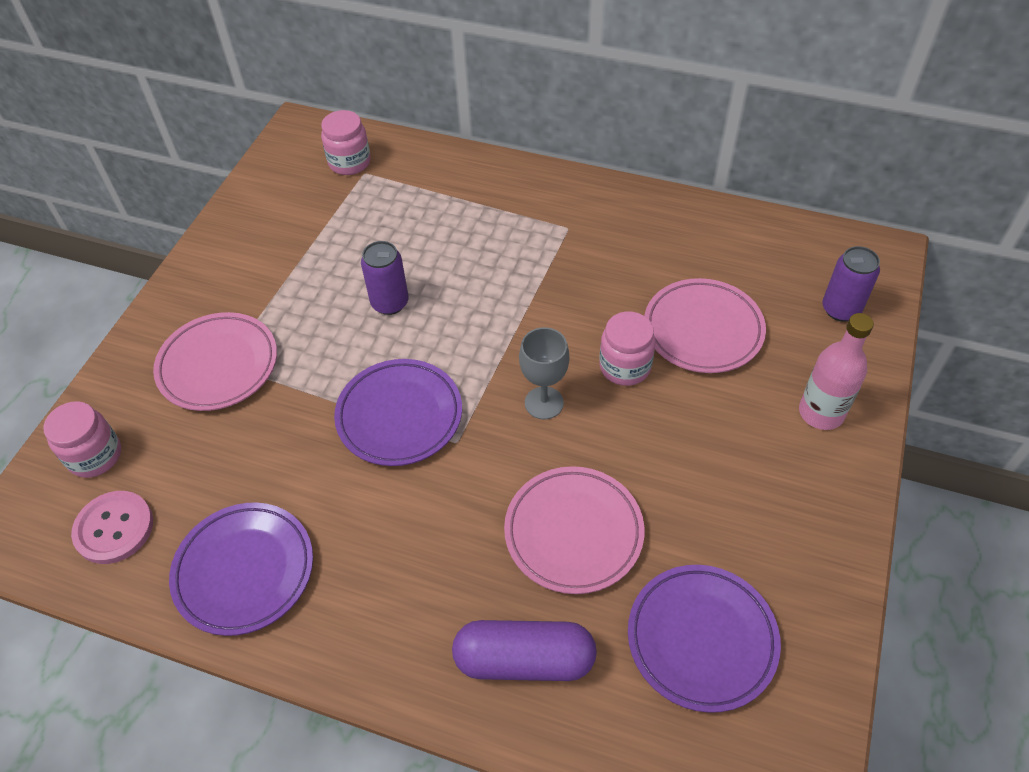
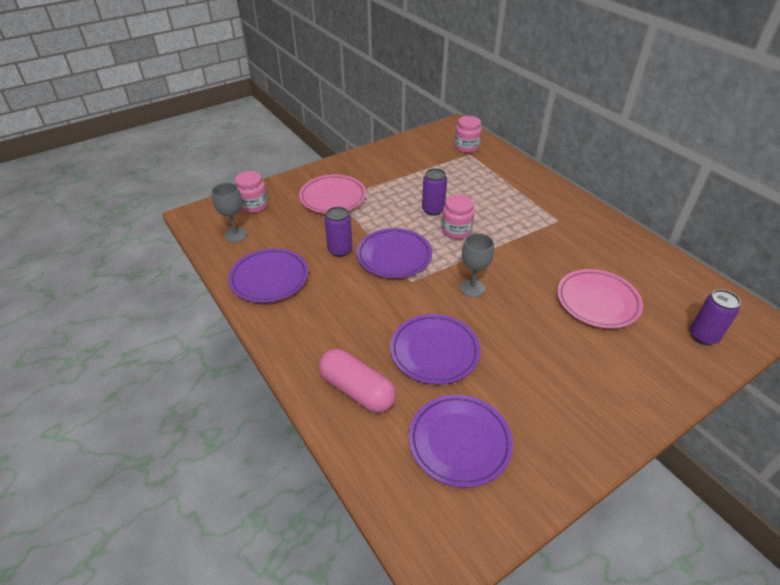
camera: 35 degrees right, 10 degrees down
(114, 528) = (235, 235): pink button -> grey goblet
(311, 453) = (340, 250): none -> purple can
(524, 660) = (357, 390): purple capsule -> pink capsule
(573, 532) = (434, 352): pink plate -> purple plate
(625, 366) = (533, 295): pink jar -> pink jar (456, 231)
(821, 413) = (640, 379): pink bottle -> none

